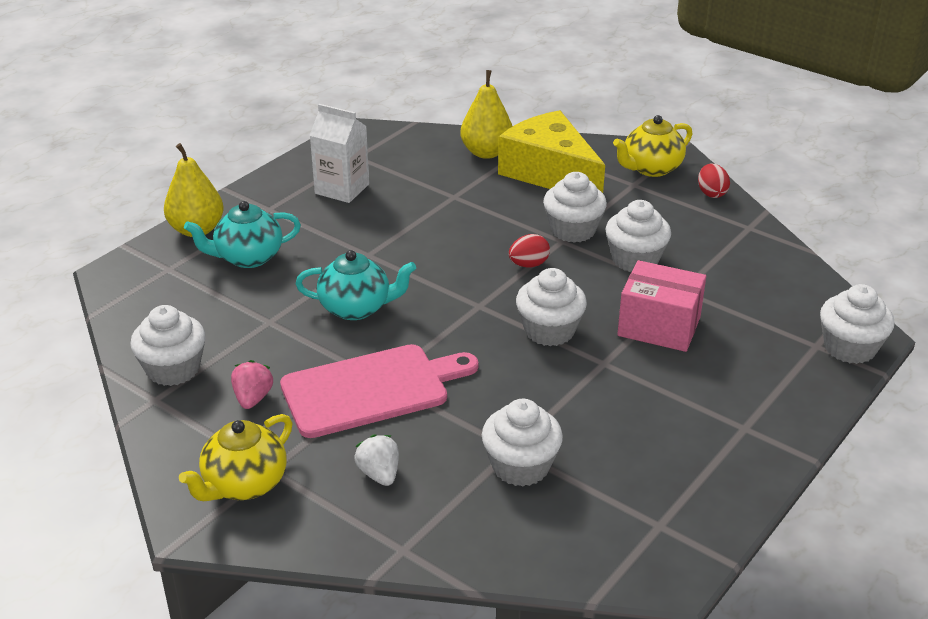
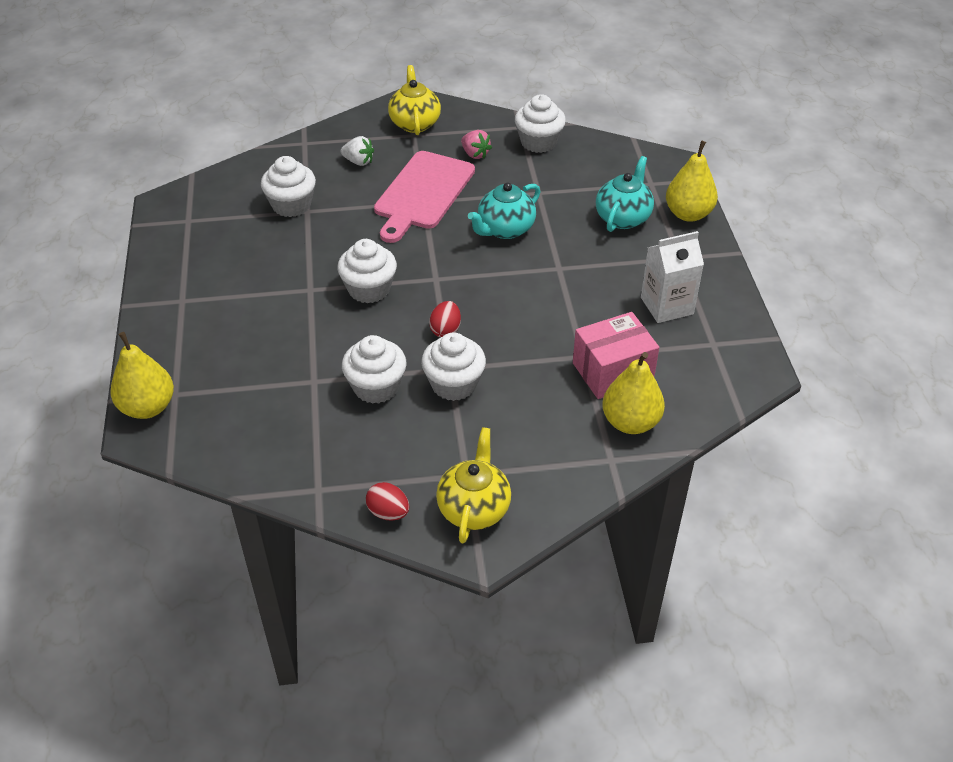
camera: 135 degrees right, 10 degrees up
(550, 173) = (548, 435): yellow cheese -> none
(659, 326) = (300, 338): pink box -> pink box (612, 372)
(849, 348) = (148, 407): white cupcake -> yellow pear

